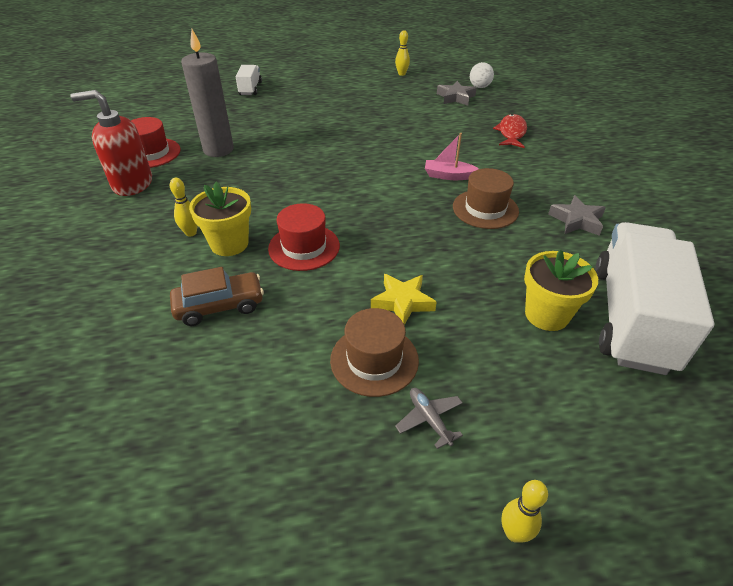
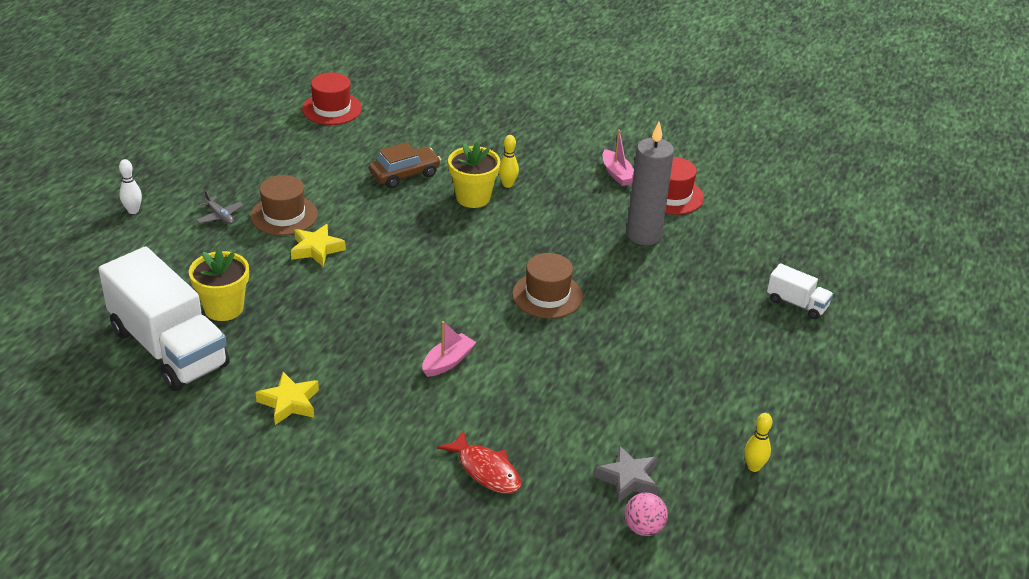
camera: 120 degrees right, 5 degrees down
(132, 184) = (617, 174): red soap dispenser -> pink boat
(220, 306) = (405, 174): brown car -> brown car turned 135 degrees counterclockwise
(304, 247) = (430, 230): red hat -> red hat (332, 109)
(429, 419) = (220, 216): grey plane -> grey plane turned 45 degrees clockwise
(479, 87) = (643, 528): white ball -> pink ball
(485, 209) = (370, 354): brown hat -> brown hat (547, 295)
(514, 533) = (133, 211): yellow bowling pin -> white bowling pin
(576, 220) = (289, 402): grey star -> yellow star

